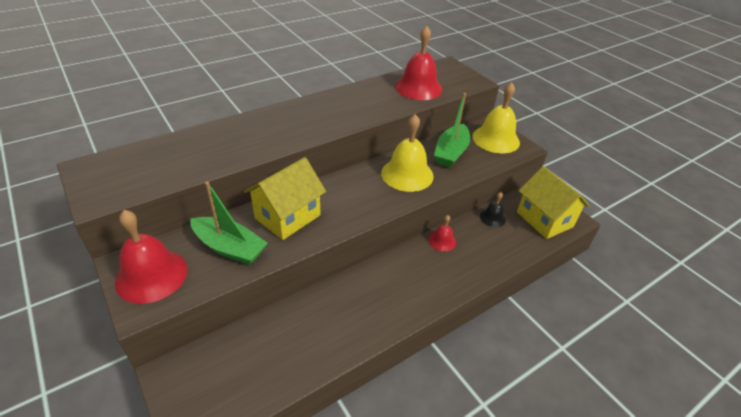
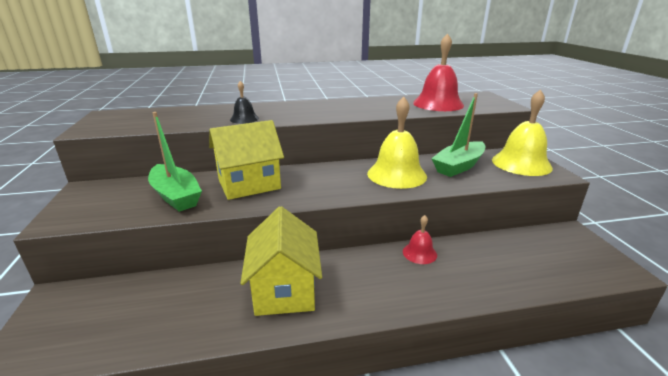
camera: 25 degrees right, 15 degrees down
(151, 275) = (93, 201): red bell -> none
(492, 218) = (497, 245): black bell -> black bell (244, 119)
(544, 219) = (573, 261): yellow house -> yellow house (284, 289)

